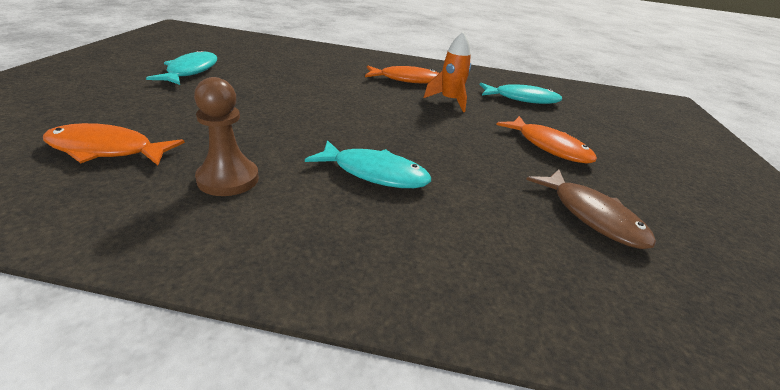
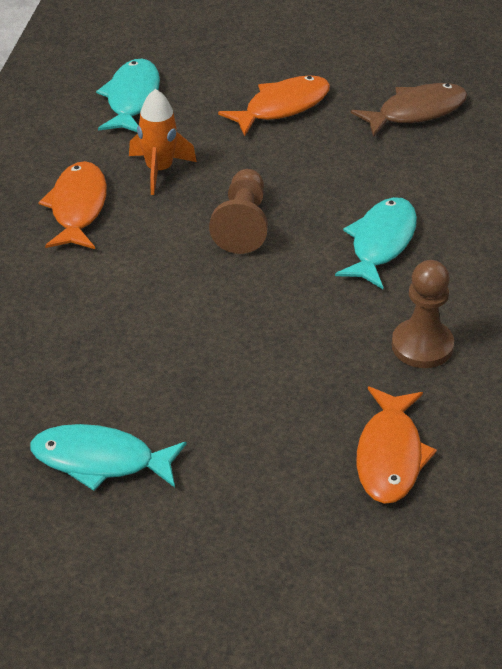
camera: 85 degrees left, 10 degrees up
(395, 120) = (242, 225): none -> brown pawn

